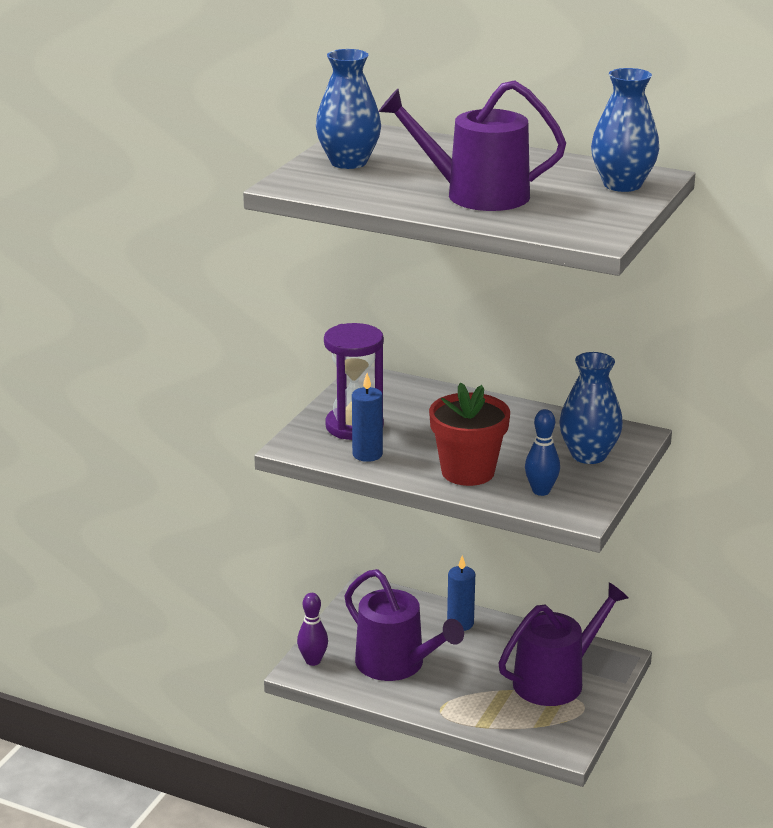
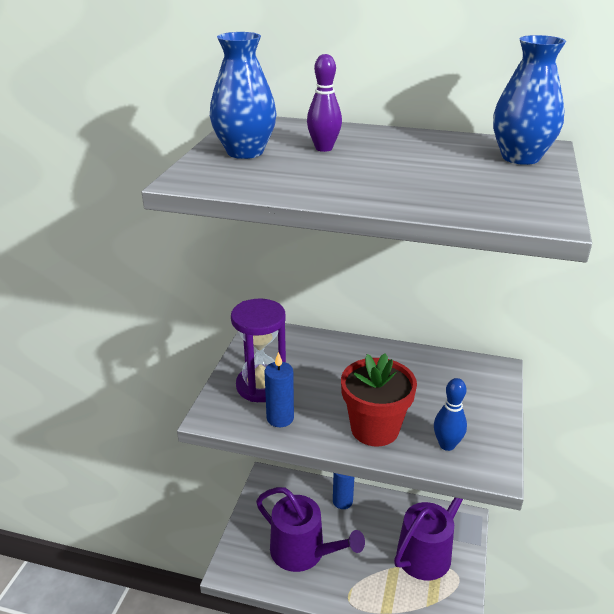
camera: 10 degrees left, 5 degrees up
(313, 661) = (237, 558): purple bowling pin -> purple bowling pin (324, 148)
(476, 195) = (388, 178): purple watering can -> none
(588, 455) = (470, 396): blue vase -> none

